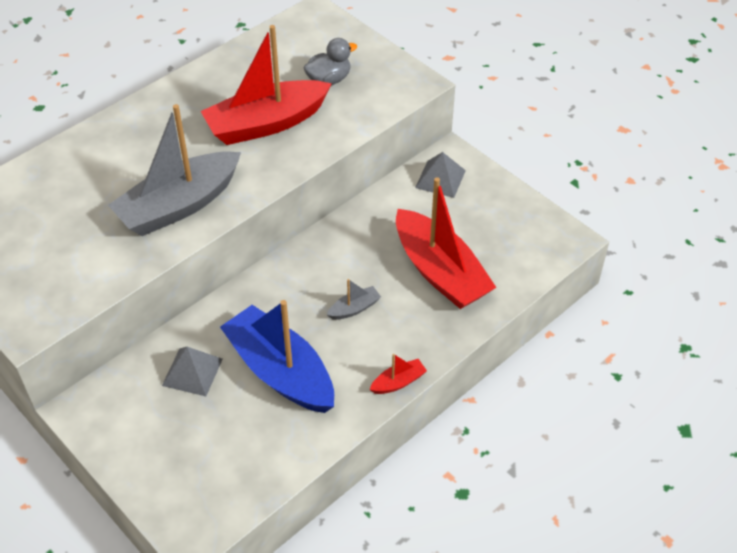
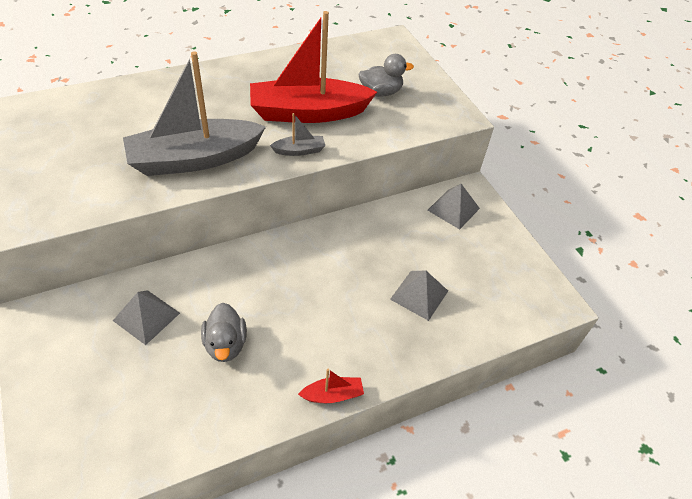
camera: 15 degrees right, 0 degrees up
(281, 372) = (225, 344): blue boat -> grey duck
(354, 308) = (323, 304): grey boat -> grey boat (299, 150)
(439, 271) = (419, 295): red boat -> grey pyramid

